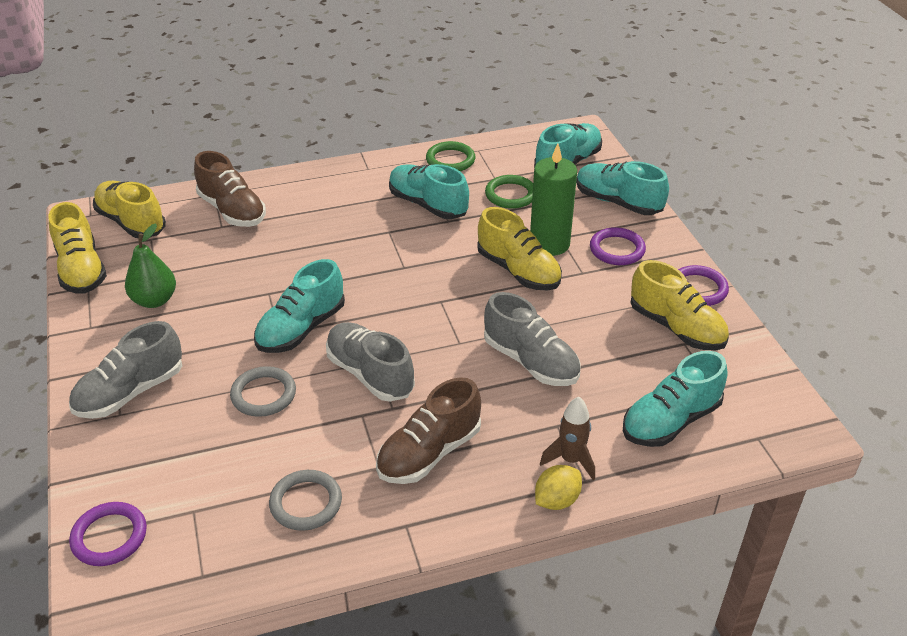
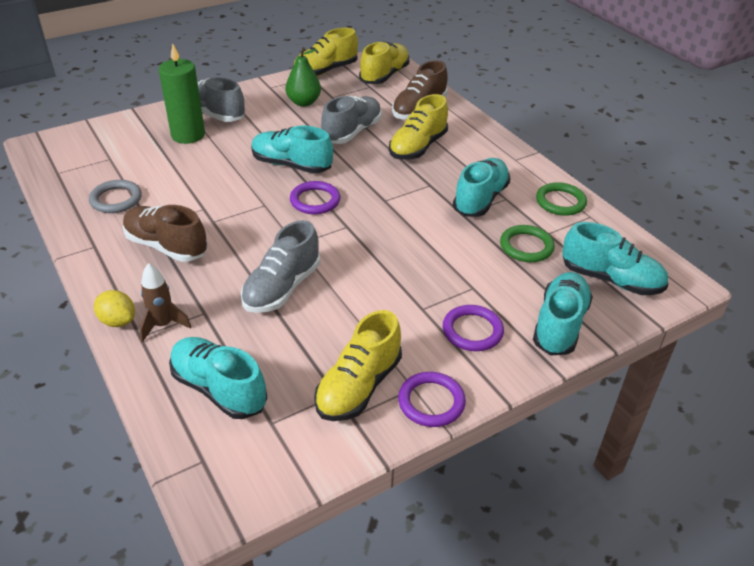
camera: 75 degrees right, 0 degrees up
(109, 537) = (90, 135): purple ring -> purple ring (315, 200)
(263, 394) = (218, 163): grey ring -> none
(370, 374) = (248, 205): grey shoe -> grey shoe (352, 132)
(518, 271) = (407, 266): yellow shoe -> yellow shoe (418, 147)
(549, 244) = (459, 281): green candle -> green candle (188, 135)

